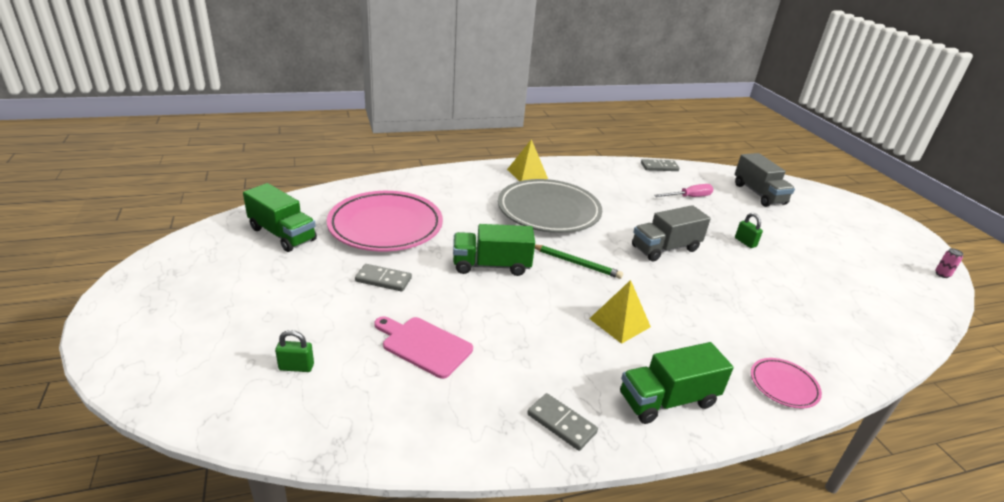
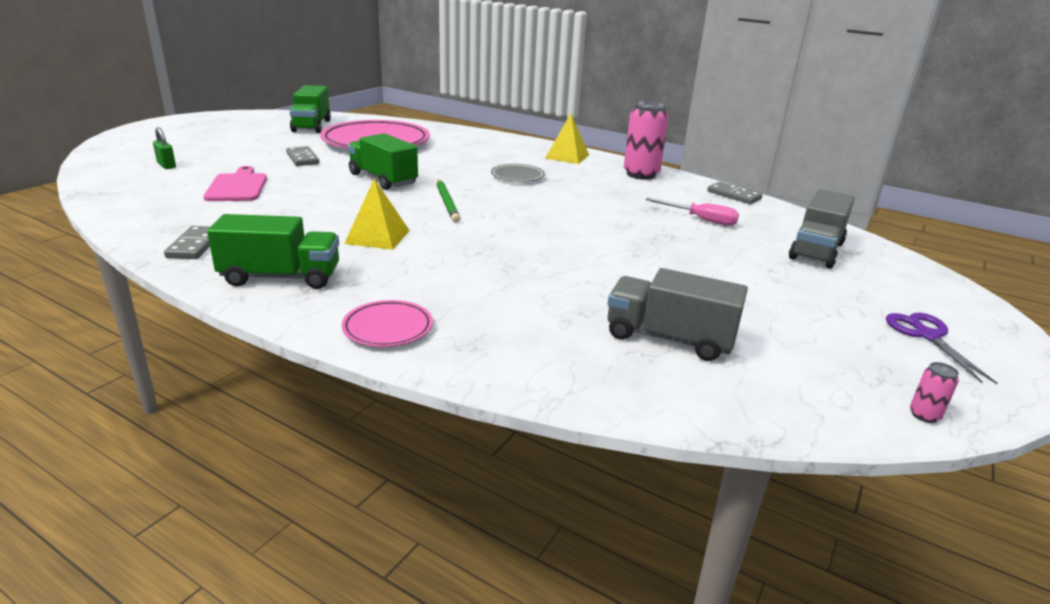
camera: 50 degrees right, 5 degrees down
(548, 211) = (517, 176): grey plate -> grey plate, size x0.45
(593, 171) = (641, 174): none -> pink can
(665, 248) = (556, 229): grey truck -> grey truck (669, 338)
(667, 400) = (281, 277): green truck -> green truck turned 150 degrees clockwise
(745, 242) = (666, 263): green padlock -> none
(870, 228) = (927, 335): none -> purple scissors

